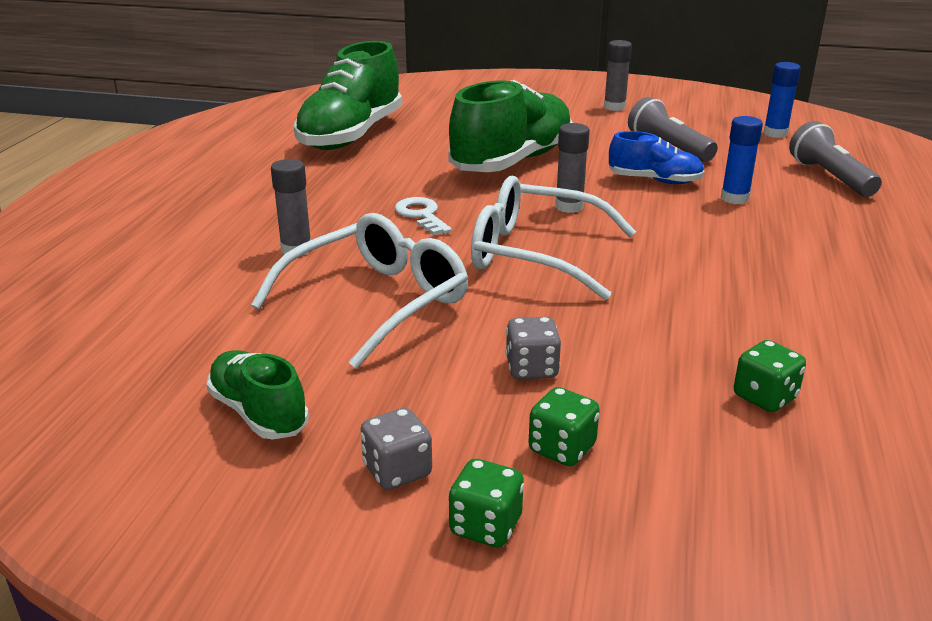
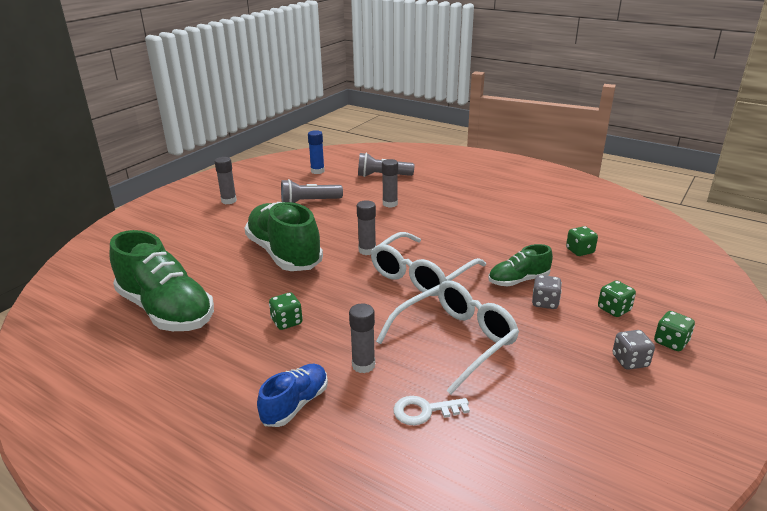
camera: 70 degrees left, 0 degrees up
(259, 413) = (572, 405): green shoe -> green shoe (518, 280)
(362, 193) = (287, 322): none -> green dice
(377, 301) = (455, 340): white glasses -> white glasses turned 75 degrees clockwise
(421, 215) = (343, 303): white key -> white key (424, 411)
(654, 181) = (351, 218): blue shoe -> blue shoe (295, 404)
(734, 198) = (390, 204): blue glue stick -> grey glue stick

